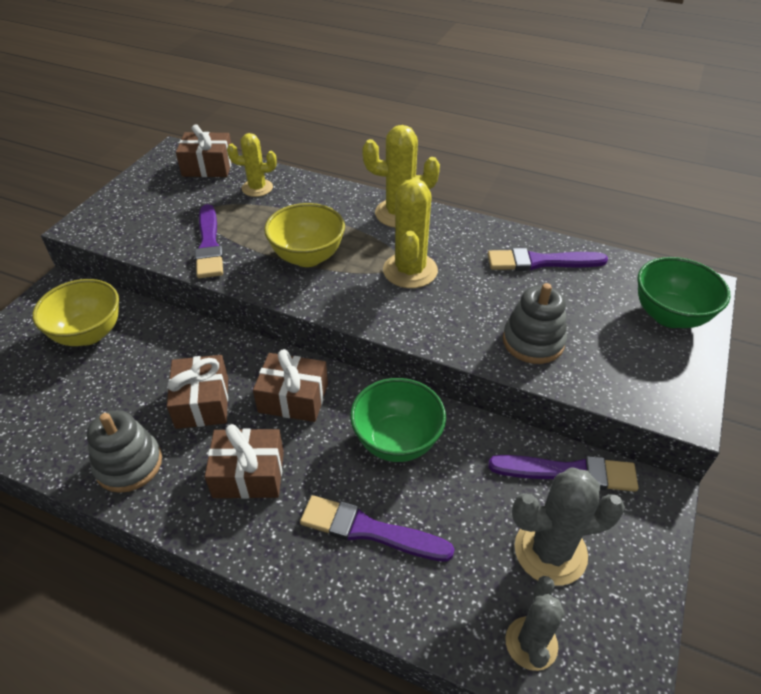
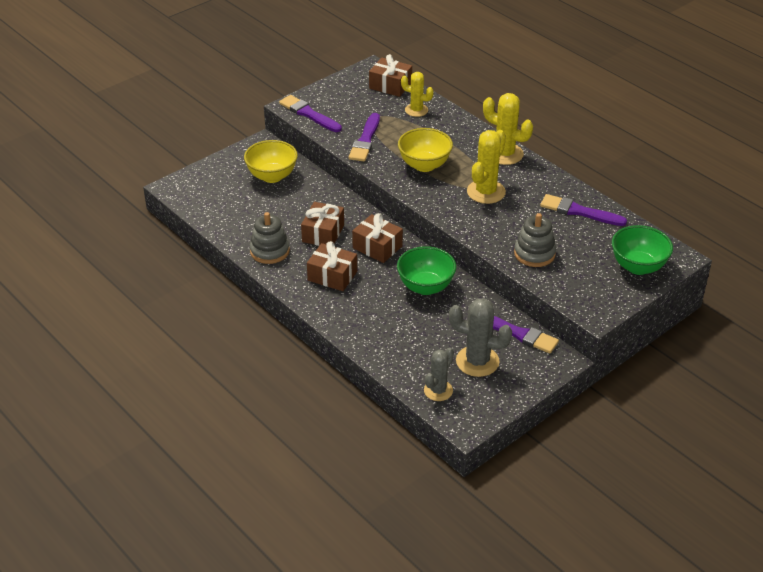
camera: 25 degrees right, 5 degrees down
(369, 530) = (384, 321): purple brush -> purple brush (309, 114)

